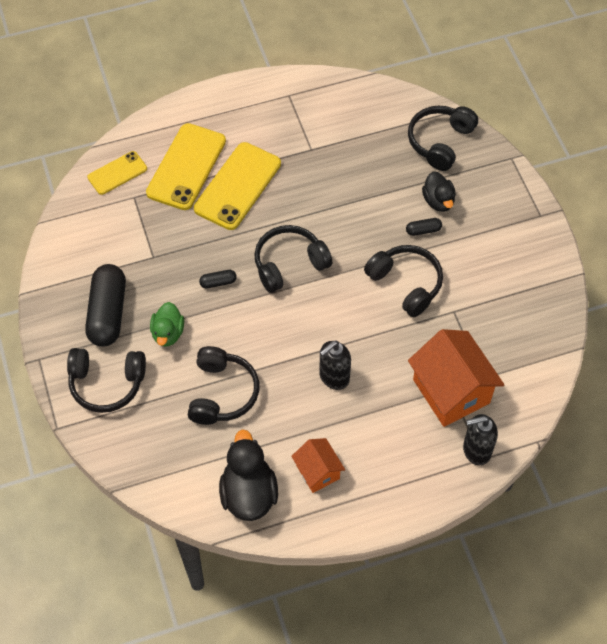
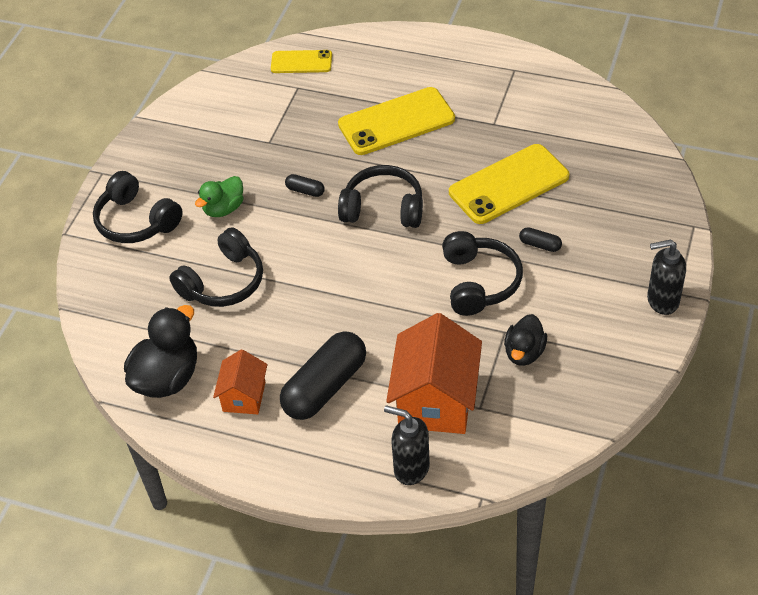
camera: 40 degrees right, 10 degrees down
(108, 313) = (190, 167): black capsule -> black capsule (325, 387)
(186, 167) = (365, 85): yellow phone -> yellow phone (509, 184)
(333, 377) = (334, 325): black soap dispenser -> black soap dispenser (662, 301)
(438, 201) = (579, 227): black duck -> black duck (524, 352)
(440, 142) = (629, 176): black headphones -> none

